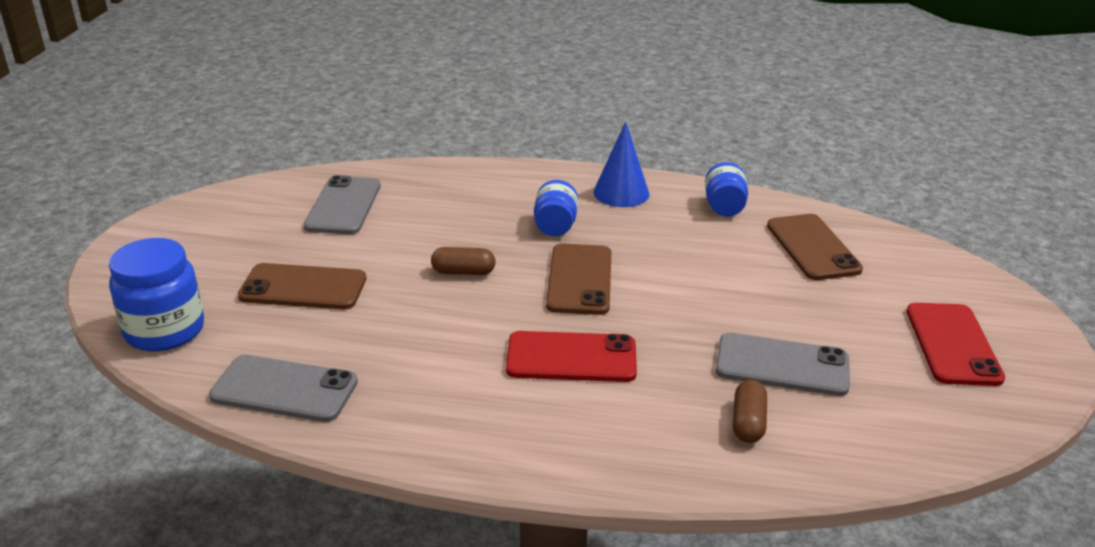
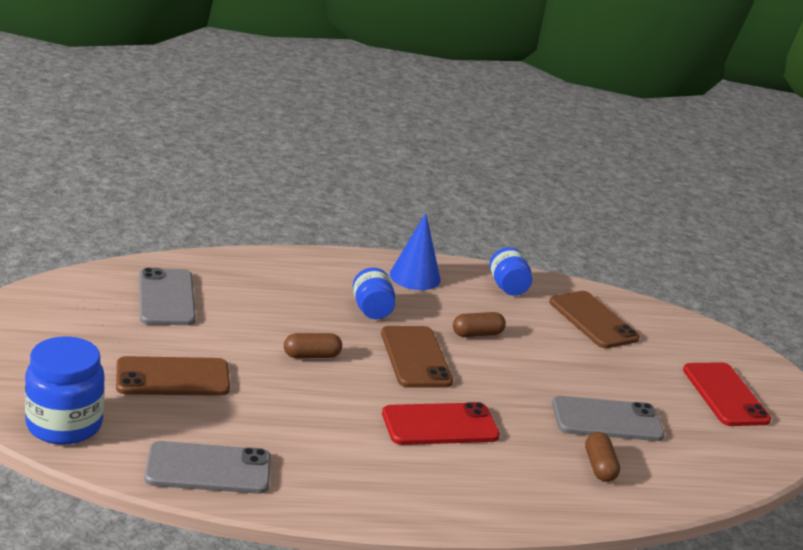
camera: 20 degrees left, 5 degrees down
(664, 257) = (477, 334): none -> brown capsule

